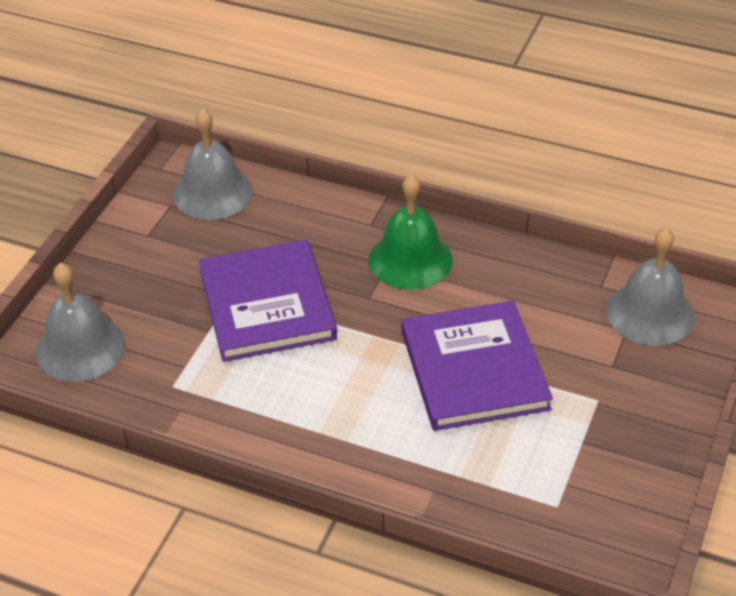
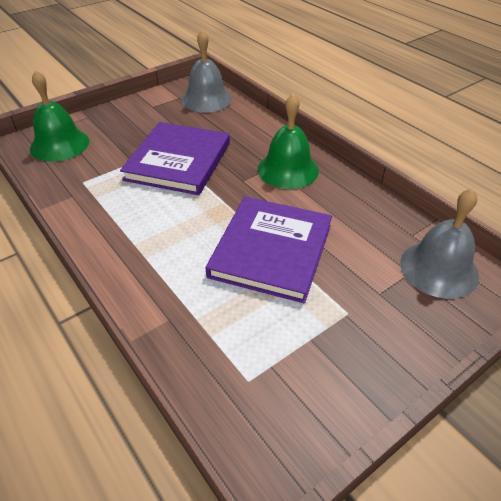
camera: 30 degrees right, 0 degrees up
(80, 348) = (59, 144): grey bell -> green bell

